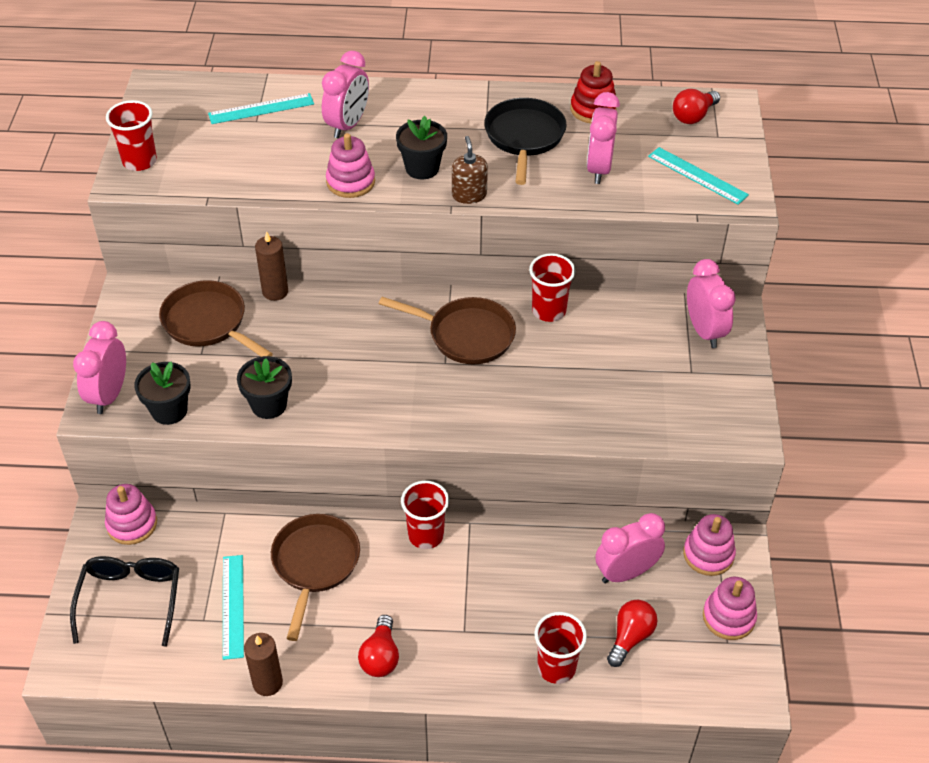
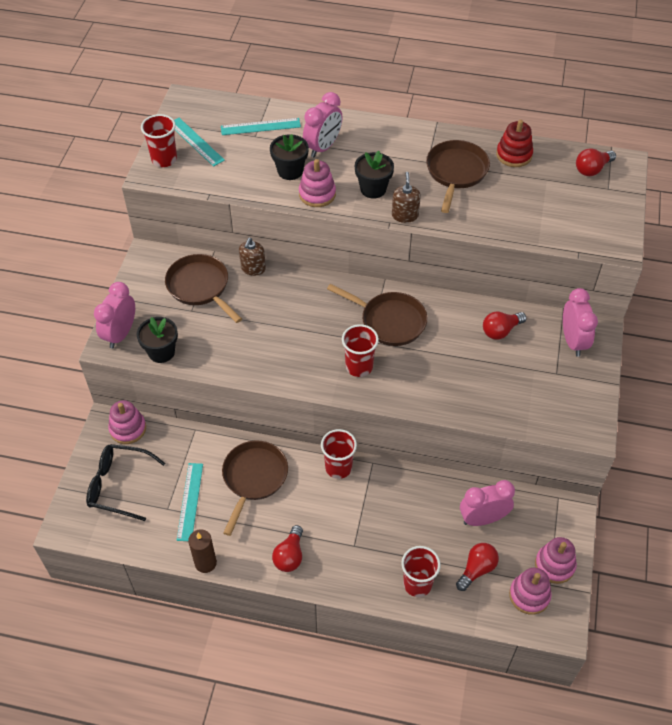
camera: 10 degrees right, 5 degrees up
(131, 599) = (118, 485): black glasses -> black glasses turned 90 degrees counterclockwise
(269, 405) = (234, 357): black flower pot -> black flower pot (290, 171)
(275, 291) = (253, 268): brown candle -> brown soap dispenser
(524, 138) = (456, 173): black pan -> brown pan
(549, 311) = (455, 309): red cup -> red cup (359, 366)
(599, 169) = (509, 205): pink clock -> none
(611, 329) = (500, 331): none -> red light bulb
(697, 175) = (585, 220): turquoise ruler -> turquoise ruler (196, 141)
(708, 554) = (548, 514): pink stacking toy -> pink stacking toy (529, 595)

